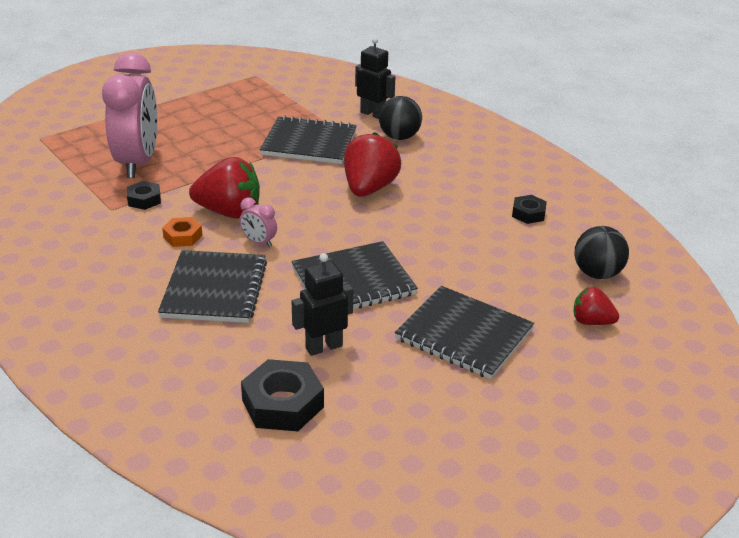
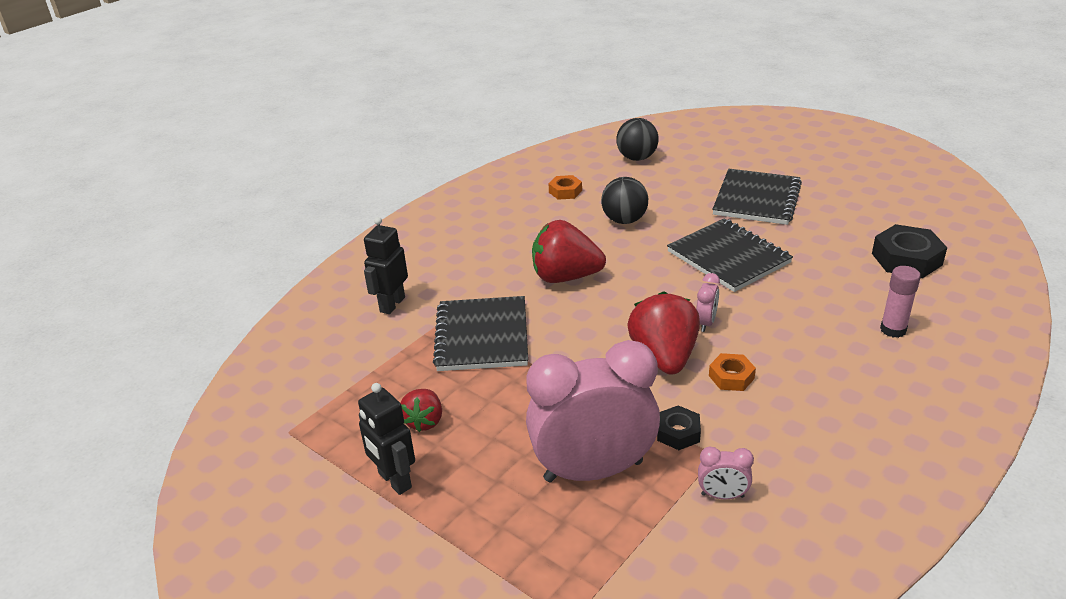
camera: 100 degrees left, 0 degrees up
(75, 203) = (722, 495): none -> pink clock
(176, 343) = (893, 330): none -> pink glue stick
(214, 289) = (801, 330): black notebook -> none
(323, 347) = (826, 255): black robot -> black robot (394, 481)
(399, 137) = (444, 277): black ball -> black ball (624, 220)
(528, 213) = (565, 191): black nut -> orange nut
(591, 322) = (699, 156): red strawberry -> red strawberry (424, 421)

